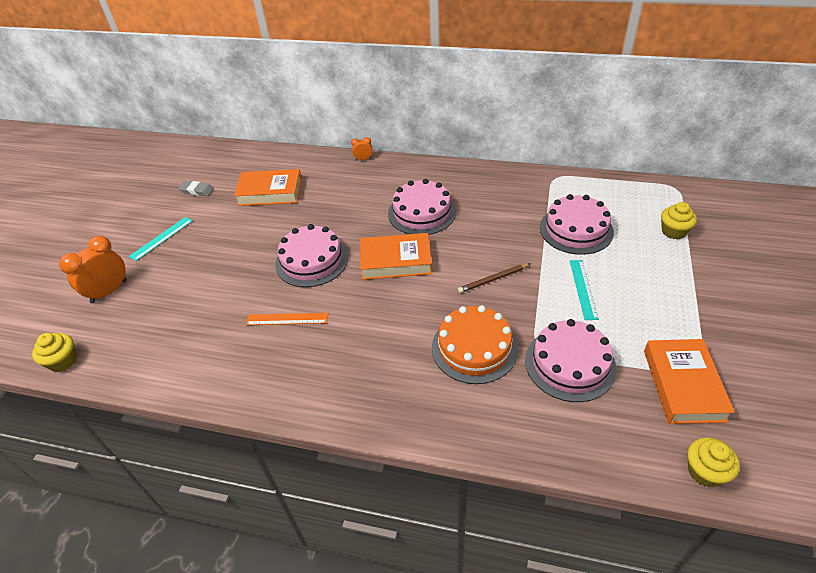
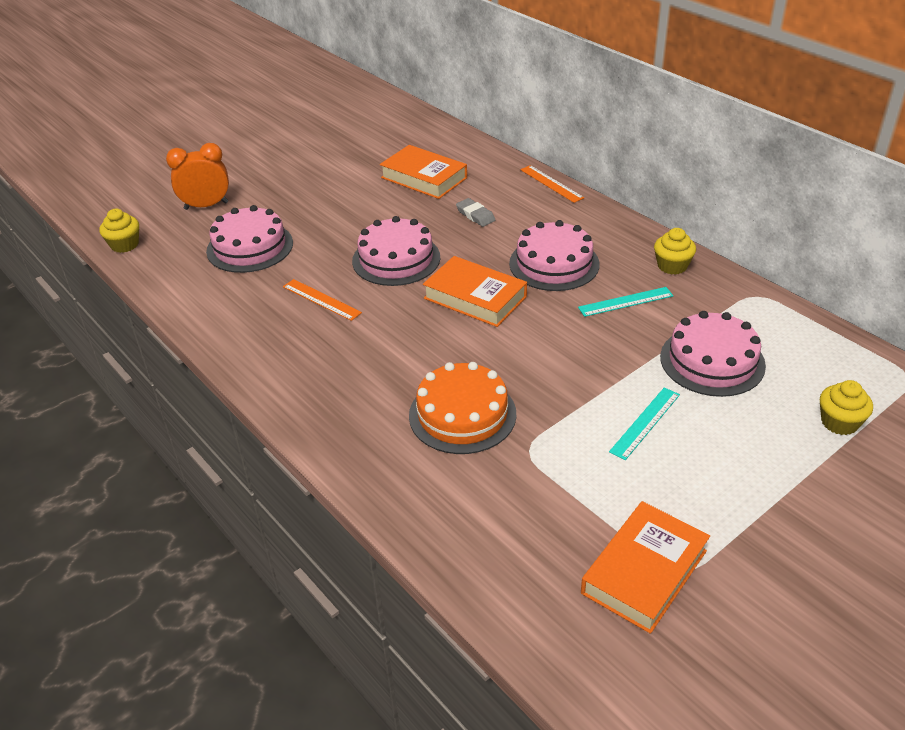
camera: 35 degrees right, 5 degrees down
(161, 238) = (288, 179): turquoise ruler -> turquoise ruler (625, 302)
(197, 190) = (359, 148): grey eraser -> grey eraser (475, 215)
(363, 159) = (551, 183): orange clock -> orange ruler
(493, 279) = (555, 364): brown pencil -> none
(570, 364) = (542, 482): pink cake -> pink cake (250, 247)
(705, 471) = (566, 656): yellow cupcake -> yellow cupcake (672, 266)

